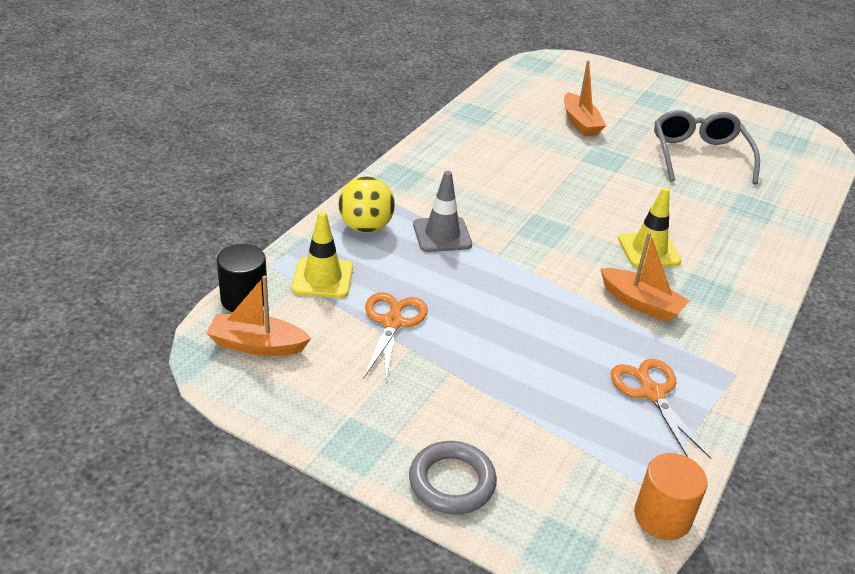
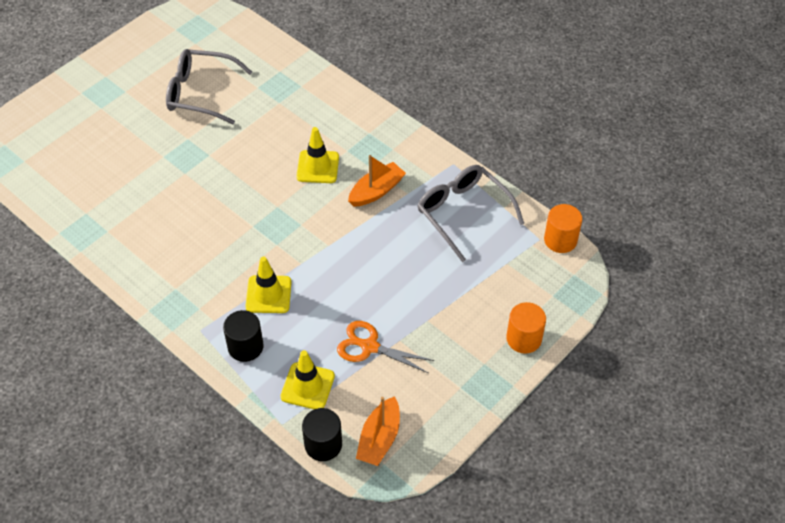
camera: 75 degrees left, 15 degrees up
(366, 227) = (245, 346): yellow ball -> black cylinder
(442, 235) = (268, 294): grey traffic cone -> yellow traffic cone
(452, 482) = (524, 338): grey ring -> orange cylinder
(580, 123) = (125, 156): orange boat -> none
(651, 392) = (463, 213): orange scissors -> grey glasses

